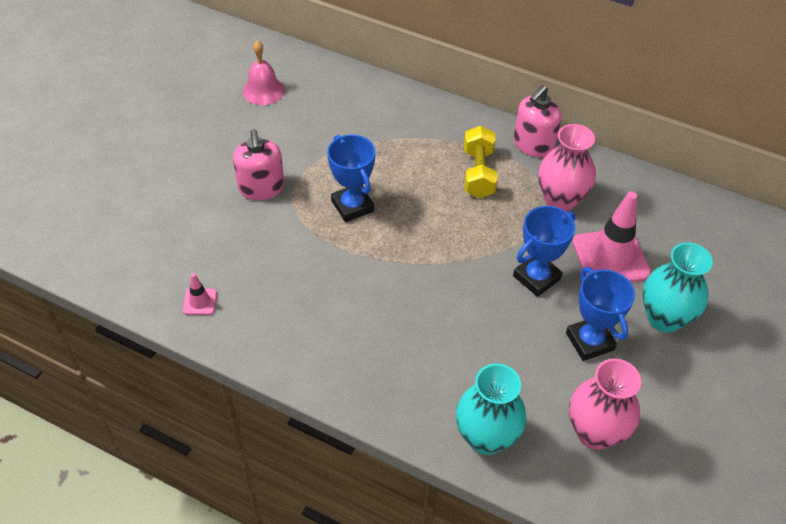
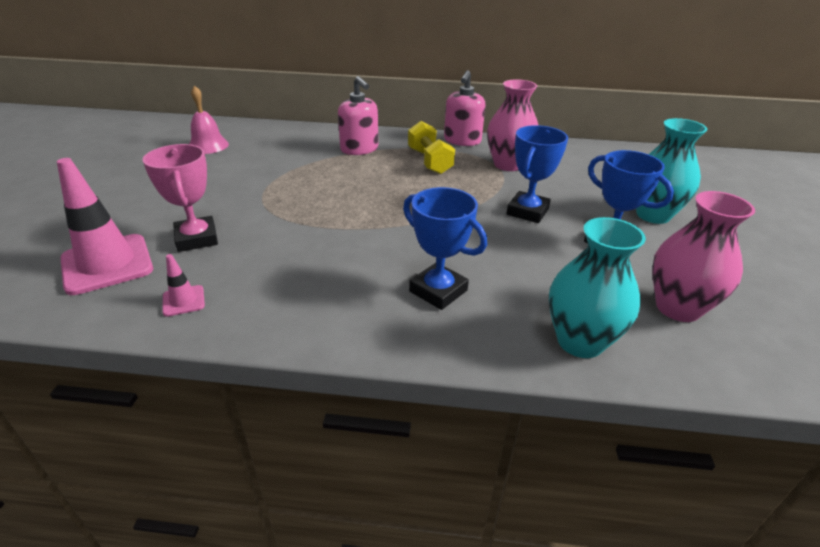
camera: 20 degrees left, 15 degrees down
(224, 231) = (197, 238): none -> pink trophy
(261, 188) = (228, 202): pink soap dispenser -> pink soap dispenser (359, 149)
(352, 206) = (328, 198): blue trophy -> blue trophy (438, 291)
(610, 258) = (576, 189): pink traffic cone -> pink traffic cone (107, 264)

